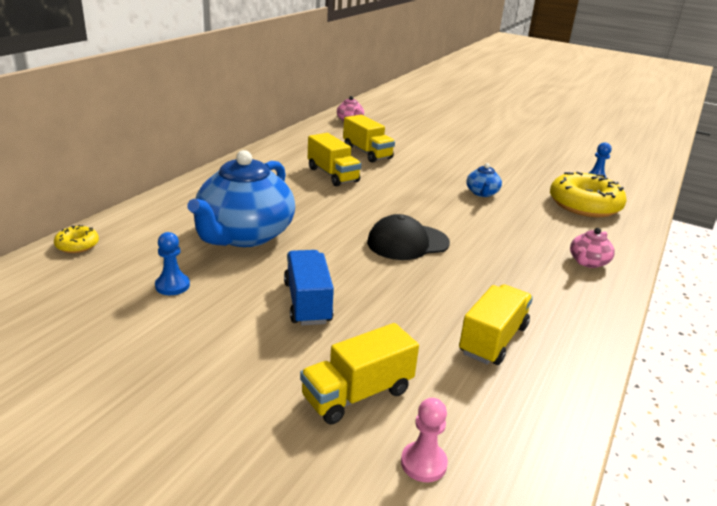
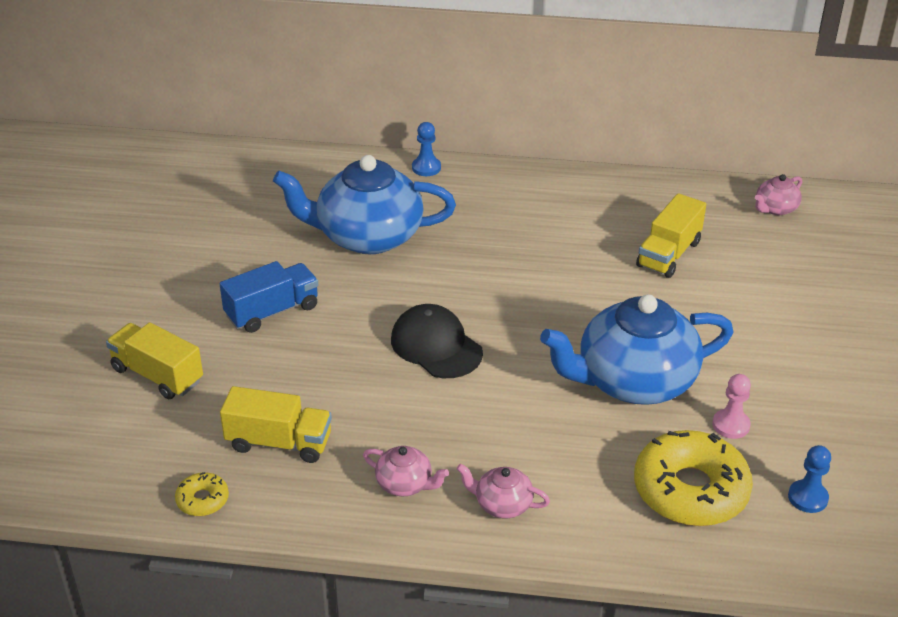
camera: 70 degrees right, 10 degrees up
(77, 245) = (282, 160): yellow donut -> yellow donut (202, 500)
(172, 286) = (252, 231): blue pawn -> blue pawn (426, 168)
(333, 175) = (567, 247): yellow truck -> none
(423, 463) = (94, 428): pink pawn -> pink pawn (731, 425)
(482, 193) = (633, 381): blue teapot -> blue teapot, size x2.32
(560, 292) = (405, 484): none -> pink teapot

